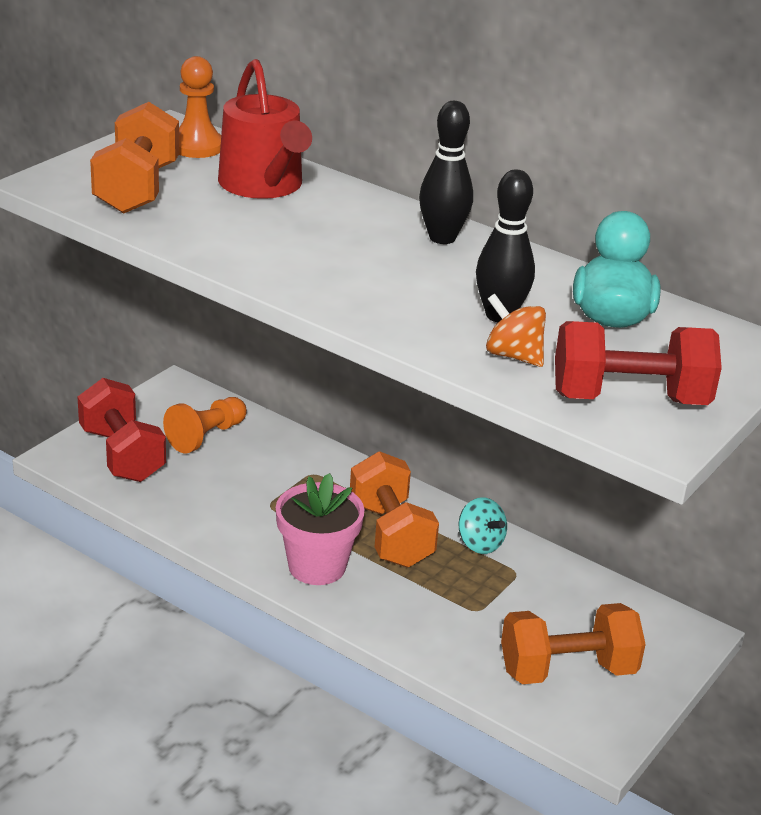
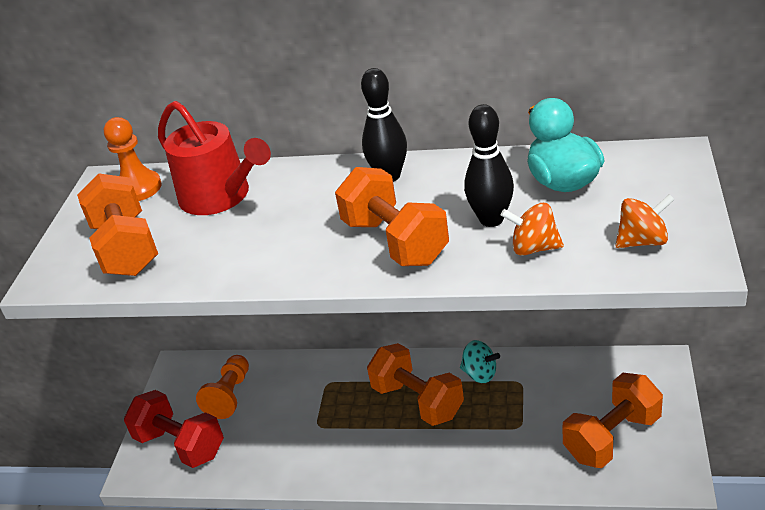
camera: 20 degrees left, 5 degrees up
(317, 566) = (389, 455): pink flower pot -> none
(386, 291) = (395, 241): none -> orange dumbbell
(629, 399) = (643, 241): red dumbbell -> orange spinning top

